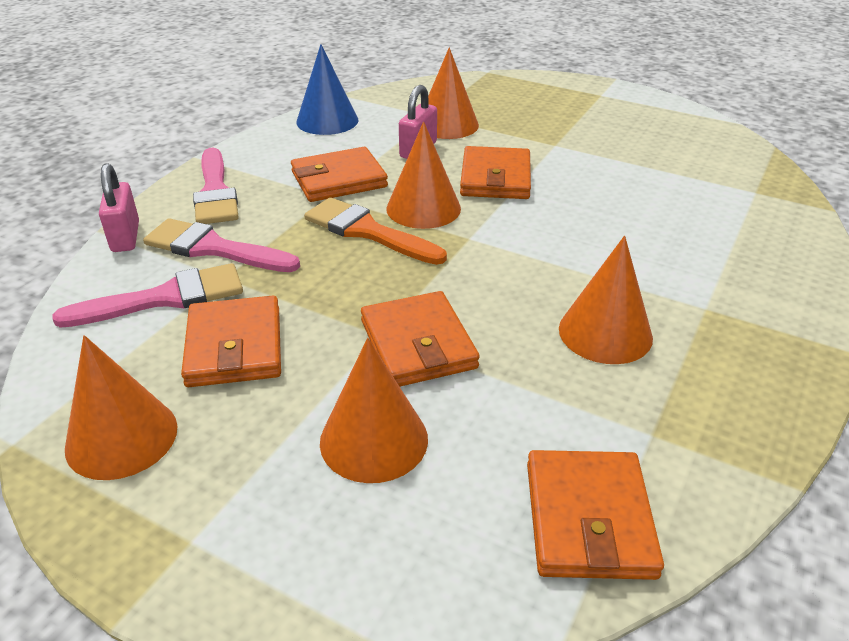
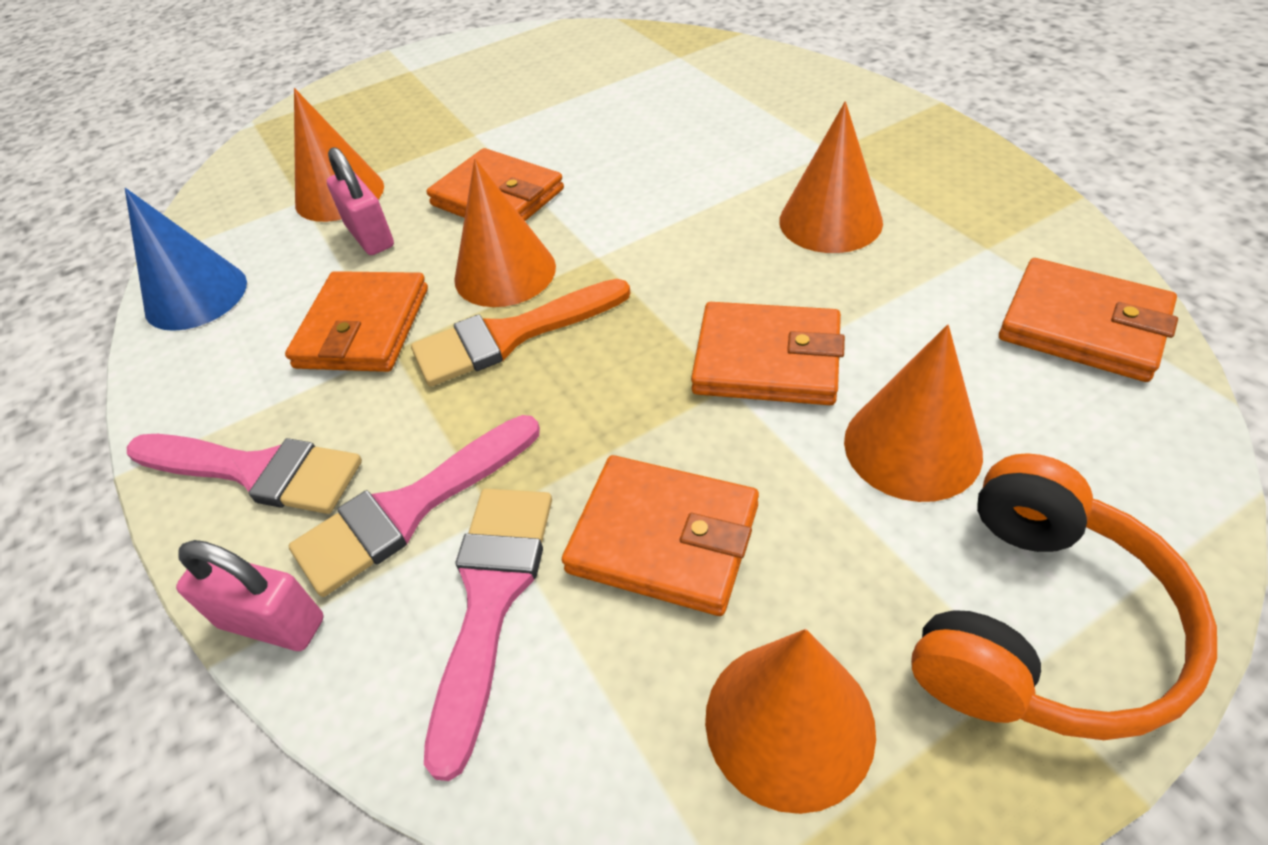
camera: 55 degrees left, 10 degrees up
(237, 544) = (1040, 625): none -> orange headphones

